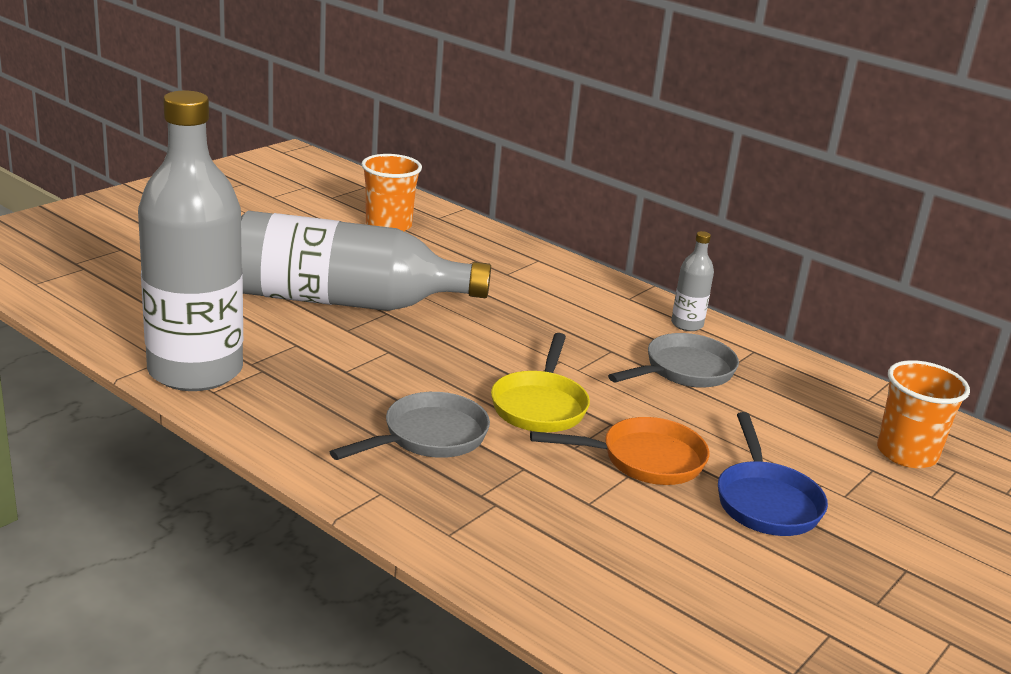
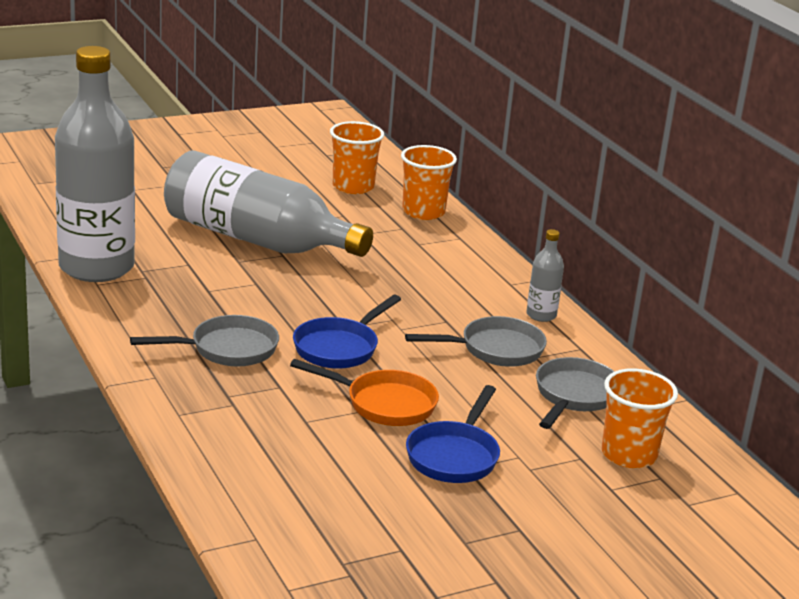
camera: 25 degrees right, 0 degrees up
(479, 240) = (423, 212): none -> orange cup
(540, 405) = (339, 347): yellow pan -> blue pan
(799, 403) = (574, 396): none -> grey pan

